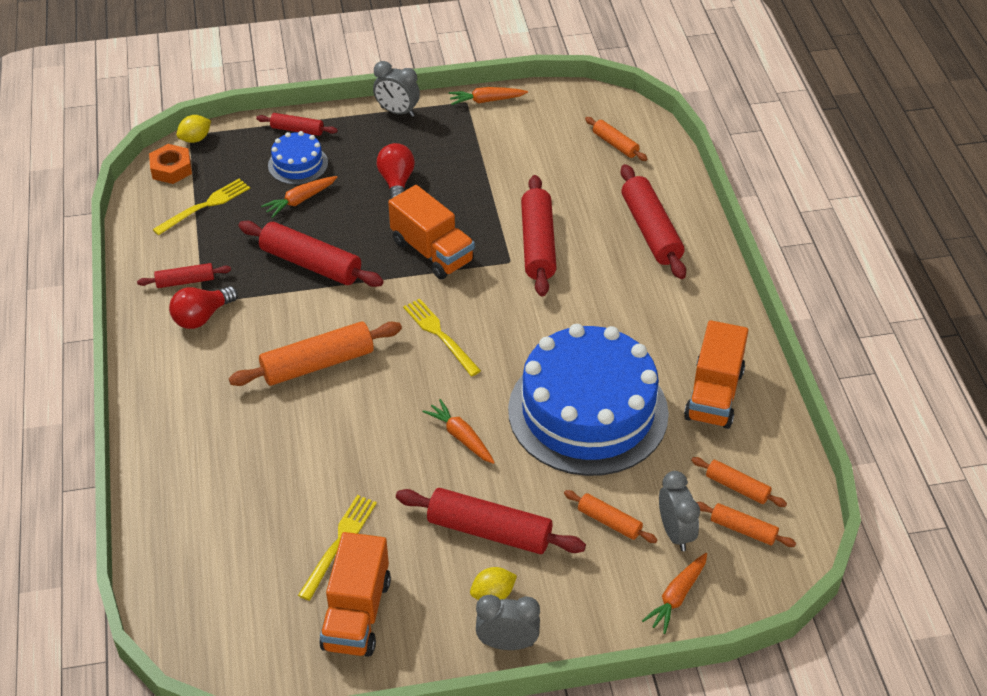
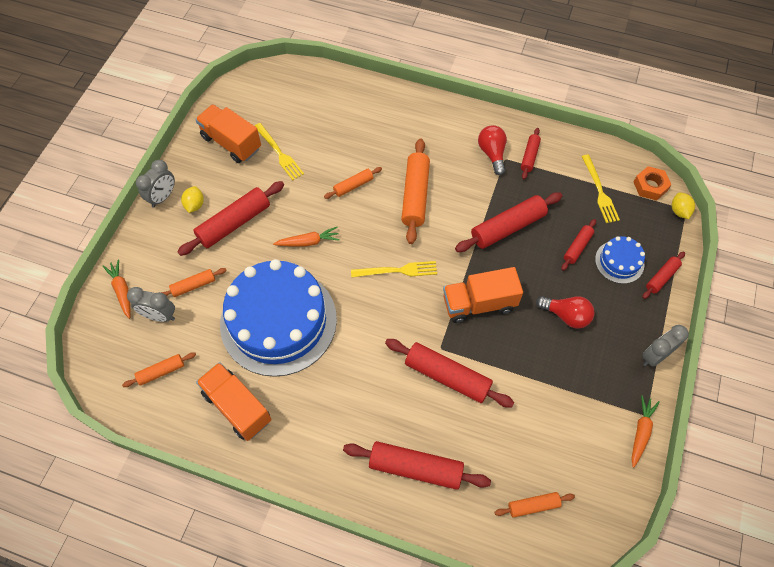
camera: 120 degrees right, 15 degrees up
(300, 200) = (577, 247): orange carrot -> red rolling pin
(743, 529) = (132, 355): orange rolling pin -> orange rolling pin (353, 186)

